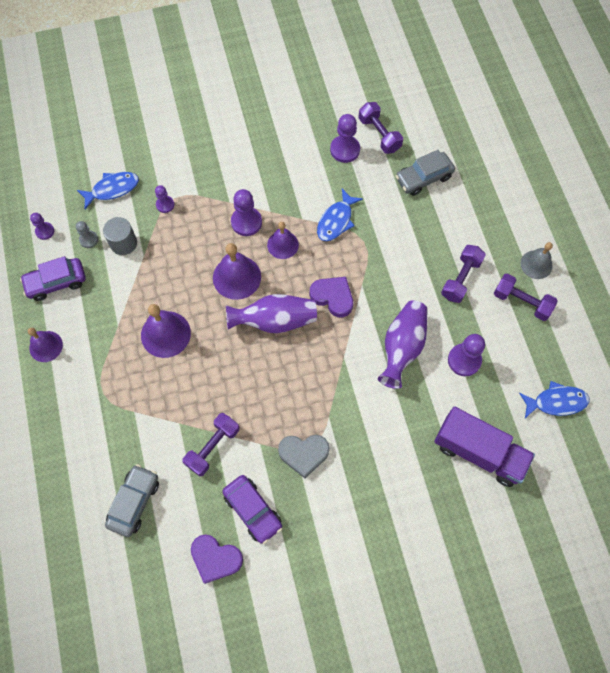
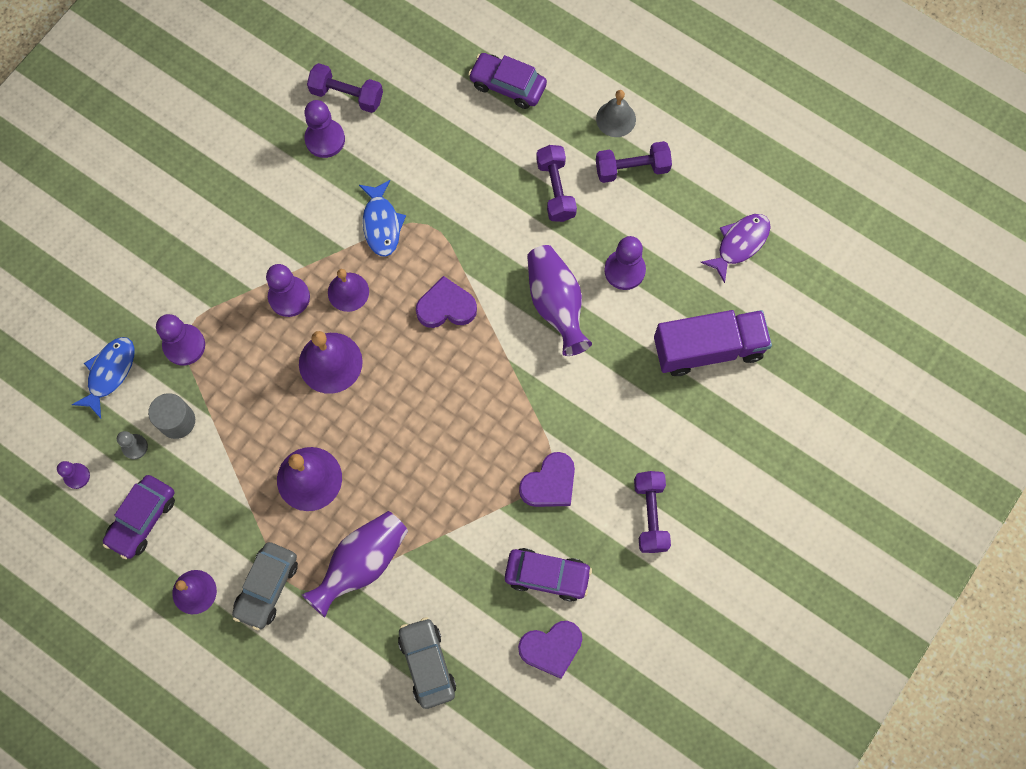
camera: 40 degrees left, 5 degrees up
(165, 205) = (184, 345): purple pawn -> purple pawn, size x1.68
(212, 447) = (456, 549): purple dumbbell -> purple dumbbell (650, 515)
(275, 321) = (409, 377): purple vase -> purple vase (361, 563)
(303, 454) = (549, 484): grey heart -> purple heart
(423, 178) = (432, 110): grey car -> grey car (267, 587)
(482, 196) = (507, 85): none -> purple car
(556, 402) = (739, 244): blue fish -> purple fish

